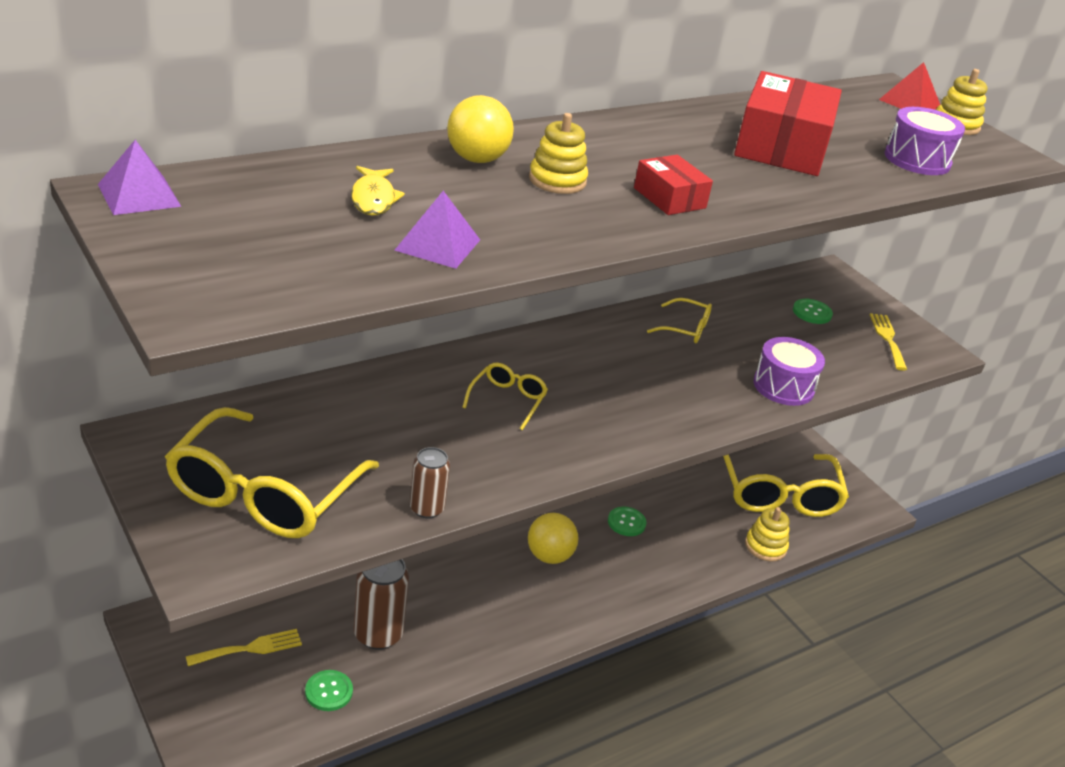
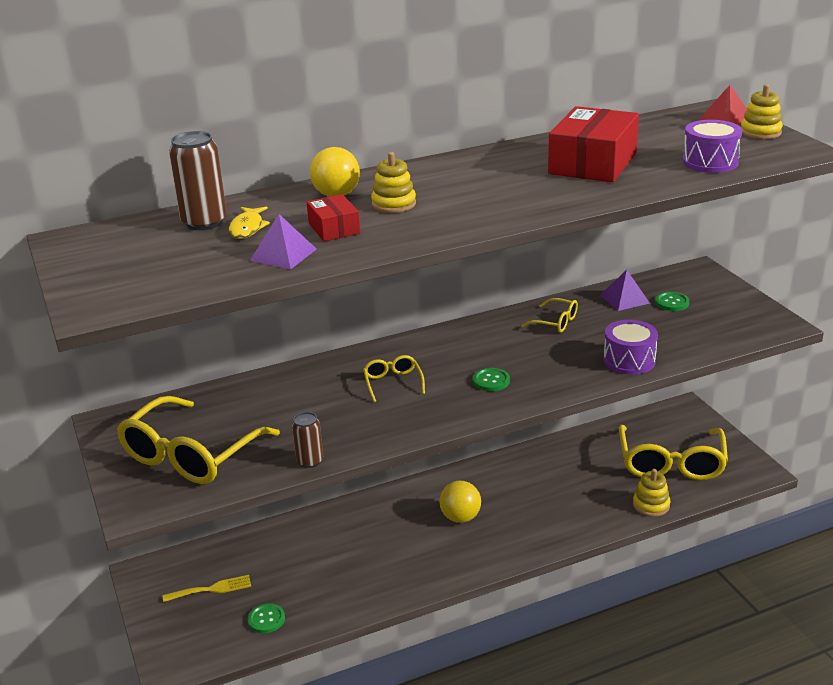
camera: 15 degrees right, 5 degrees down
(139, 195) = (82, 239): purple pyramid -> purple pyramid (624, 299)
(378, 634) = (311, 578): brown can -> brown can (204, 222)
(507, 400) = (393, 383): yellow glasses -> yellow glasses turned 45 degrees counterclockwise
(626, 522) = (531, 490): green button -> green button (491, 381)
(669, 198) = (479, 208): red box -> red box (334, 228)
(887, 339) = (735, 318): yellow fork -> none

